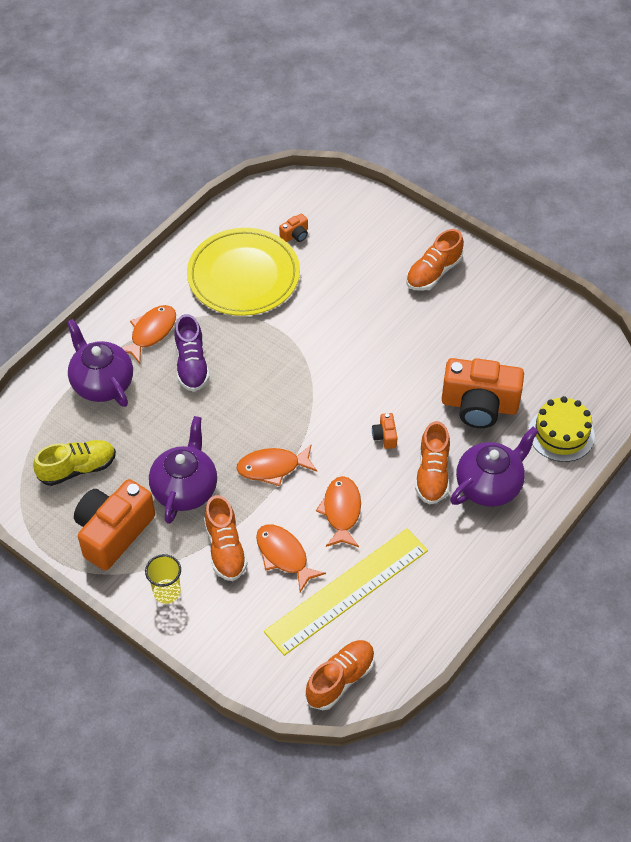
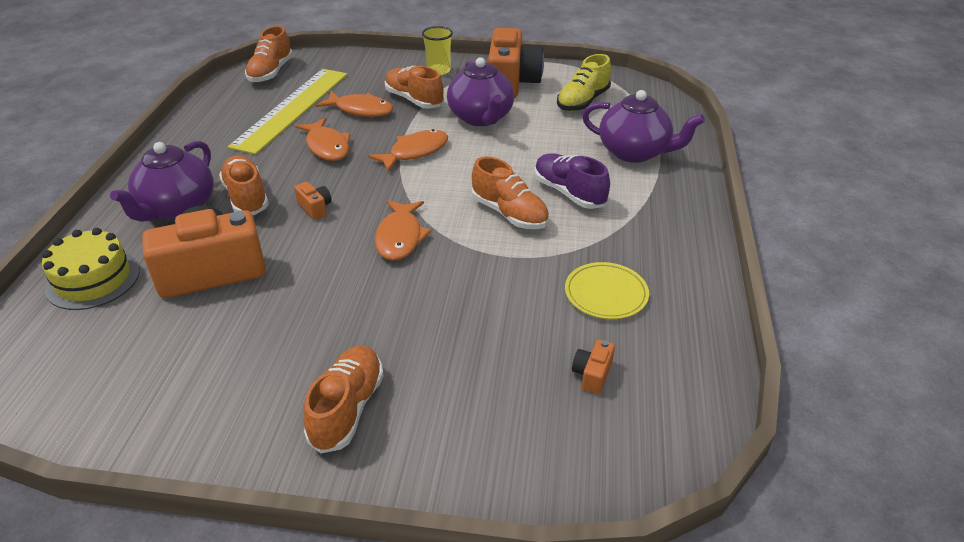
camera: 150 degrees right, 15 degrees down
(151, 332) = (640, 202): orange fish -> orange fish (400, 237)
(243, 276) = (606, 294): yellow plate -> yellow plate, size x0.50
(250, 365) = (509, 214): none -> orange shoe

